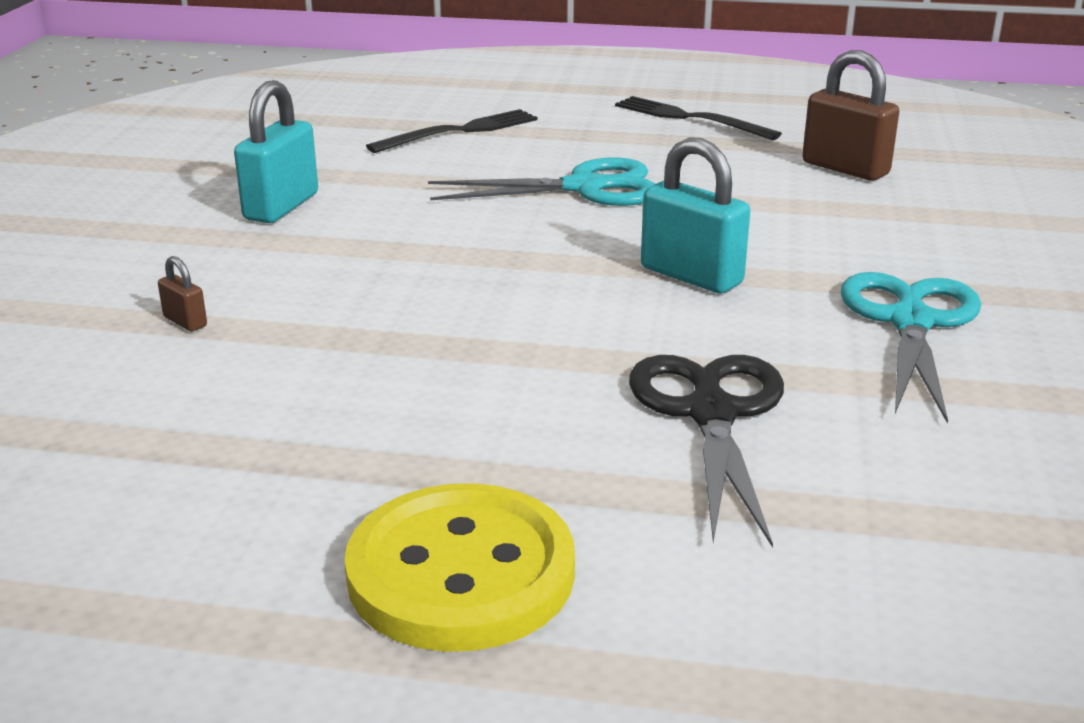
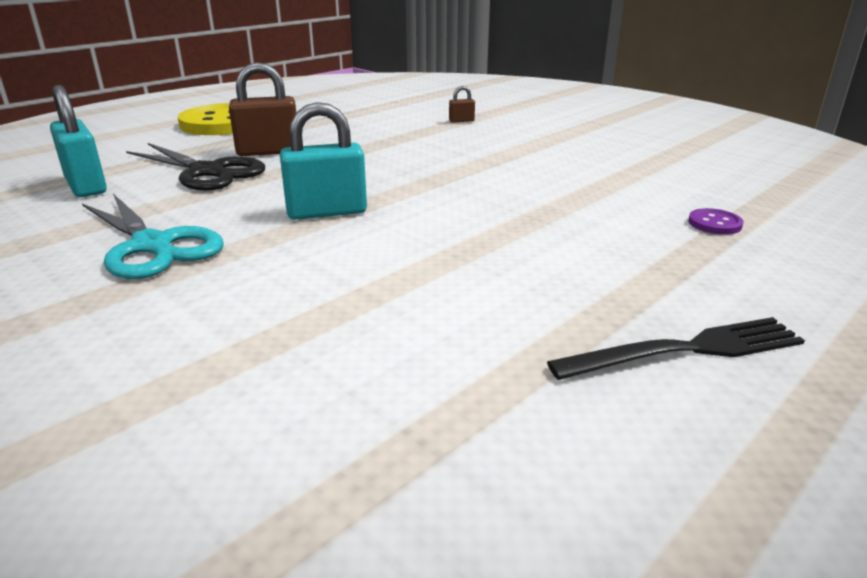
camera: 125 degrees right, 0 degrees up
(281, 207) = (587, 151): turquoise padlock -> turquoise padlock (86, 186)
(460, 131) = (714, 224): black fork -> purple button
(584, 188) = (520, 228): turquoise scissors -> none
(845, 168) = (408, 371): brown padlock -> brown padlock (268, 152)

